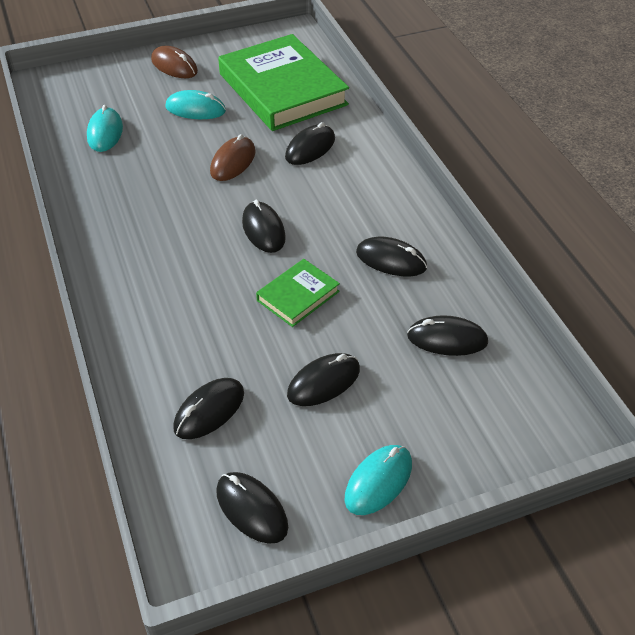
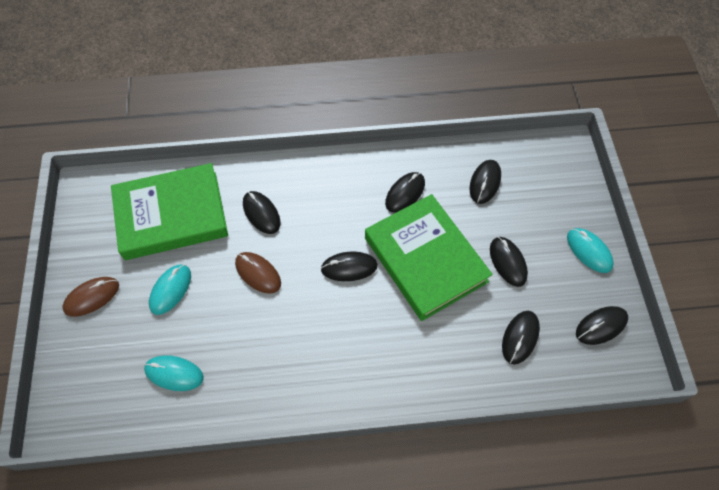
camera: 75 degrees left, 15 degrees up
(209, 411) = (520, 337): black mouse -> black mouse turned 60 degrees clockwise
(298, 296) = (425, 259): green book -> green book, size x2.14

